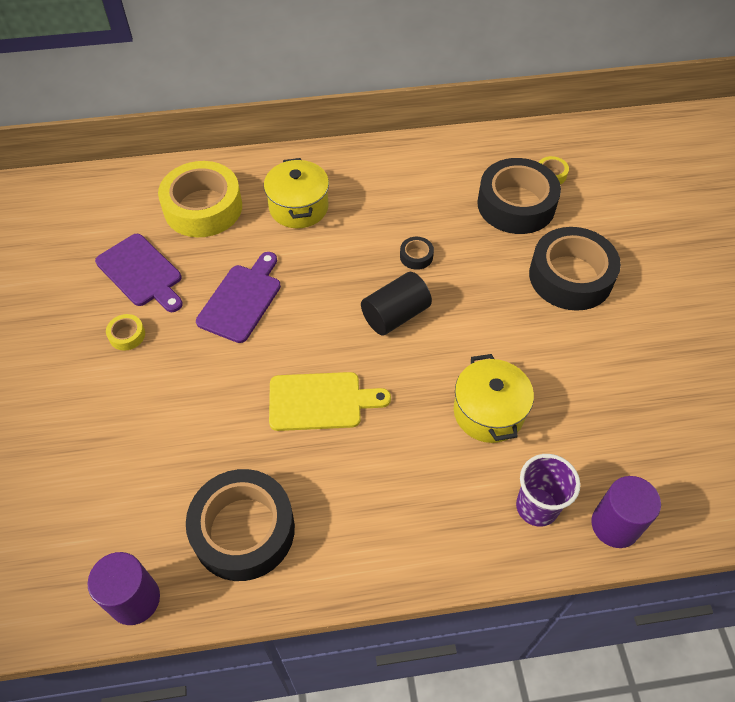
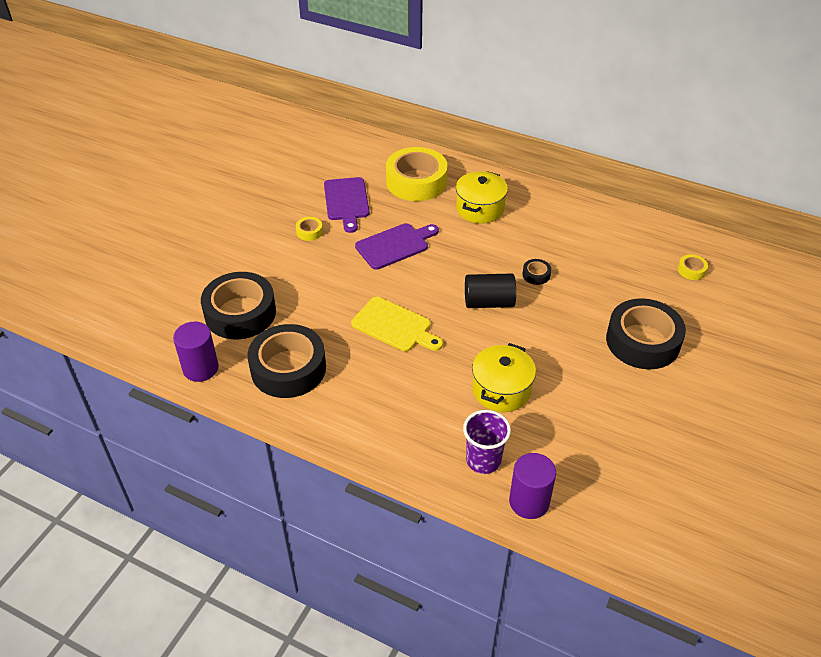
camera: 35 degrees right, 10 degrees down
(516, 204) = (643, 277): black tape -> black tape (240, 313)

